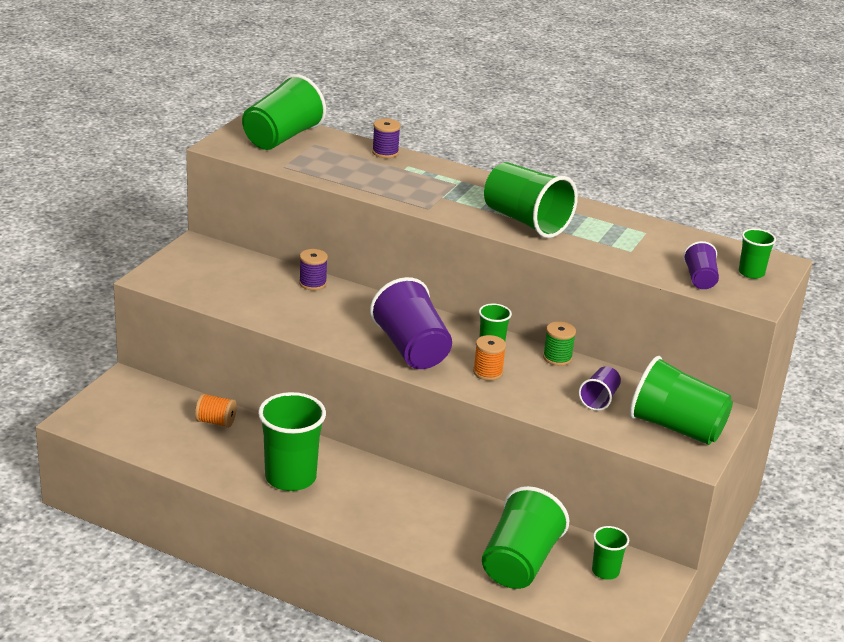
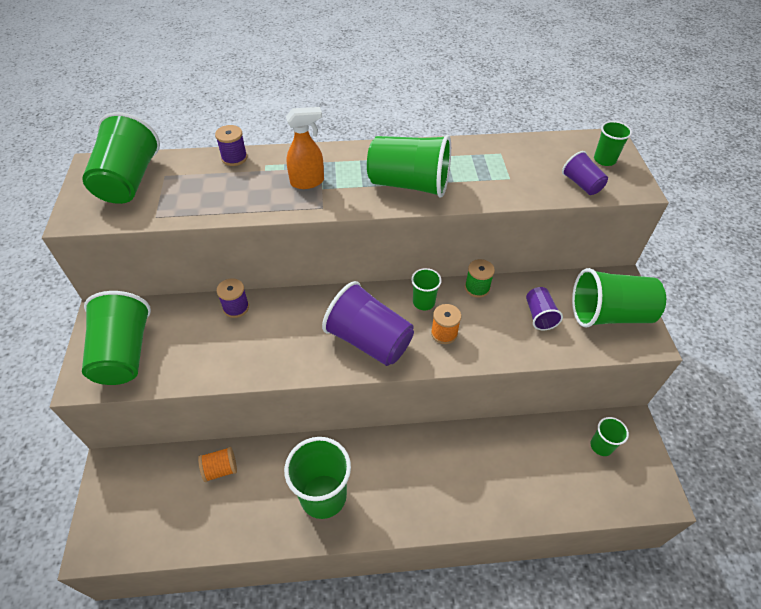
camera: 30 degrees left, 20 degrees up
(433, 189) = (308, 182): none -> orange spray bottle
(519, 563) = (545, 476): green cup -> green cup (124, 353)

